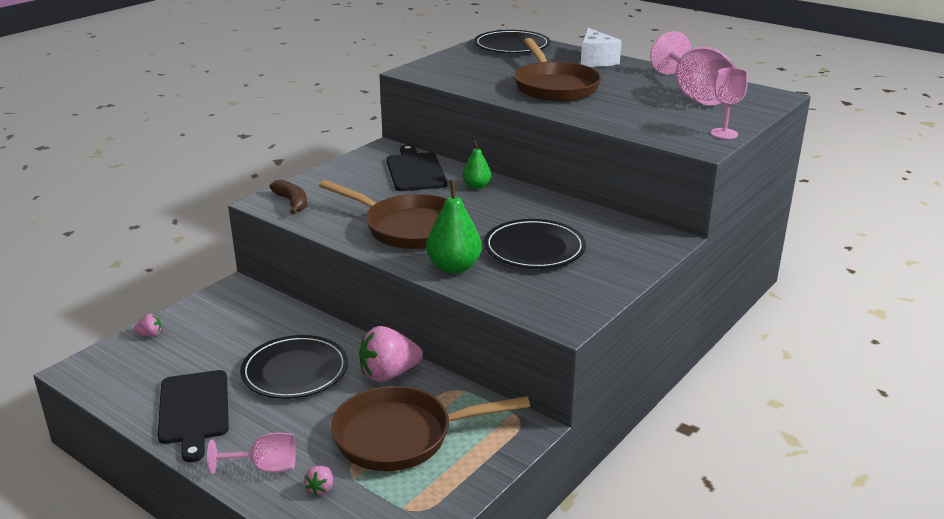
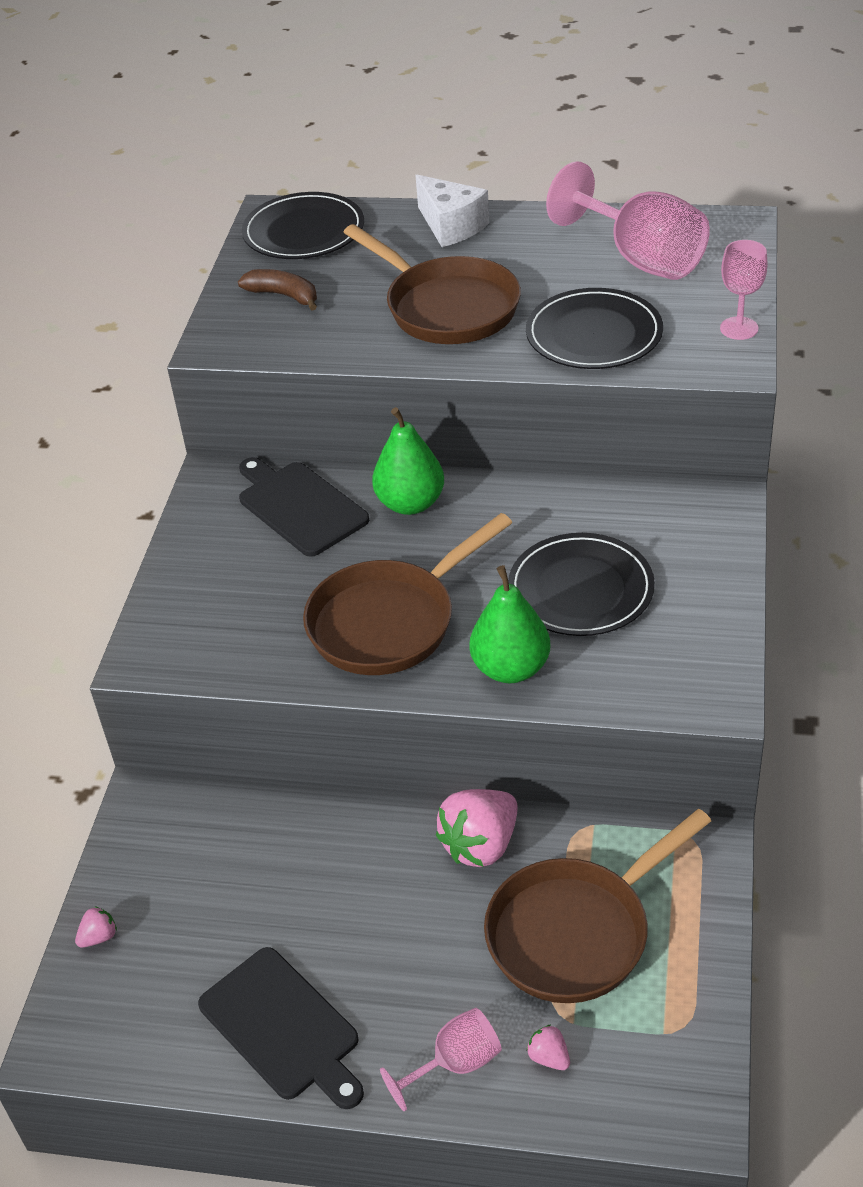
camera: 25 degrees left, 15 degrees up
(292, 202) = (182, 643): brown banana -> brown banana (284, 295)
(295, 371) = (357, 899): black plate -> black plate (594, 334)
(321, 488) = (549, 1057): pink strawberry -> pink strawberry turned 150 degrees clockwise
(408, 228) = (389, 622): brown pan -> brown pan turned 135 degrees clockwise
(476, 186) = (410, 503): green pear -> green pear, size x1.63

